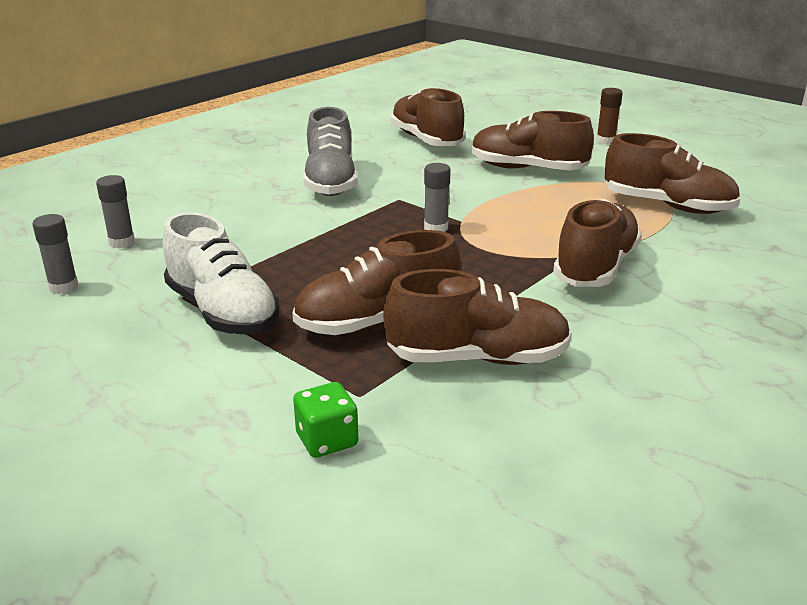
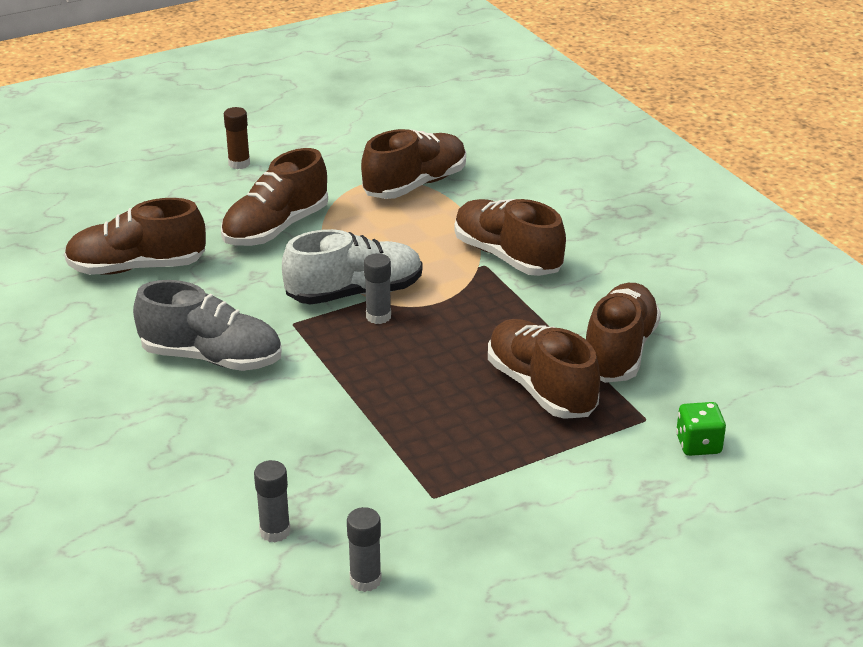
camera: 70 degrees left, 5 degrees up
(222, 312) = (478, 473): white shoe -> white shoe (355, 293)
(377, 322) = (541, 388): brown shoe -> brown shoe turned 150 degrees clockwise

